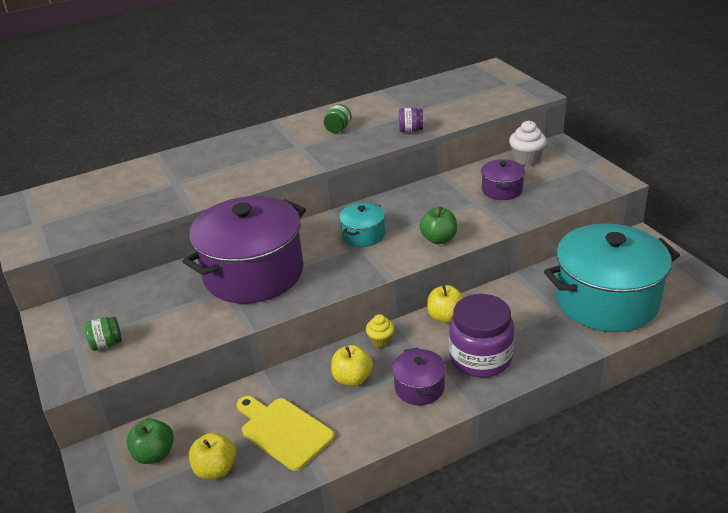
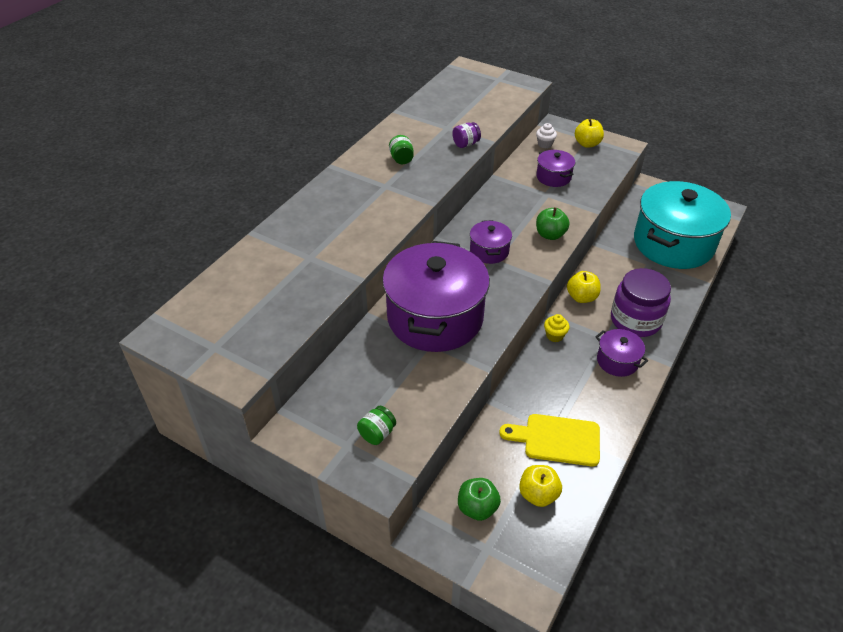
camera: 35 degrees left, 10 degrees up
(352, 379) = (564, 375): yellow apple -> yellow apple (587, 144)
(363, 235) = (489, 251): turquoise pot -> purple pot
(526, 159) = (545, 144): white cupcake -> white cupcake, size x0.65

